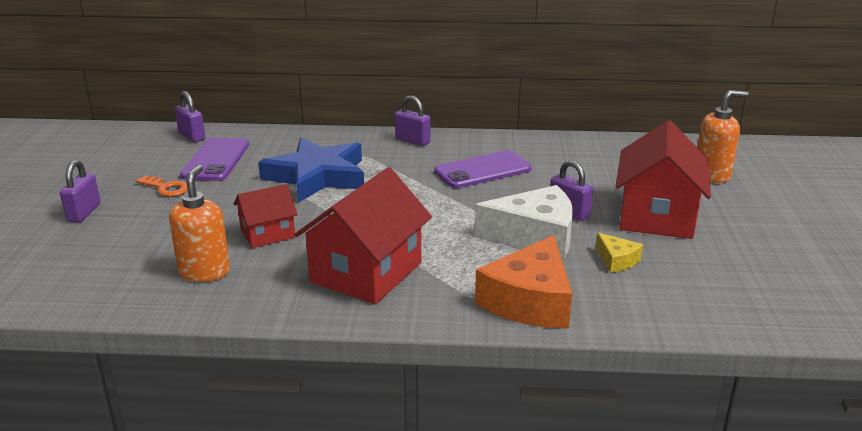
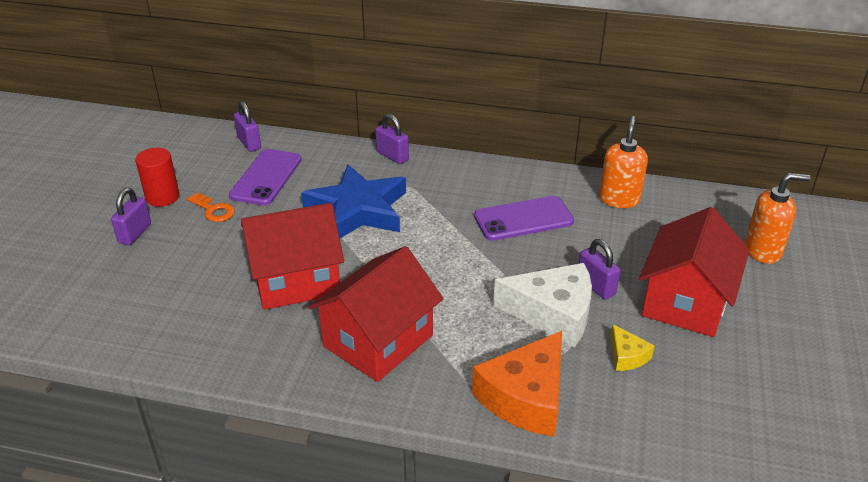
camera: 10 degrees right, 10 degrees up
(108, 182) = (162, 197): none -> red cylinder
(204, 272) = (230, 321): orange soap dispenser -> orange soap dispenser (619, 199)
(267, 233) = (296, 280): red house -> red house, size x1.79
(412, 141) = (462, 171): purple padlock -> purple padlock (392, 156)

